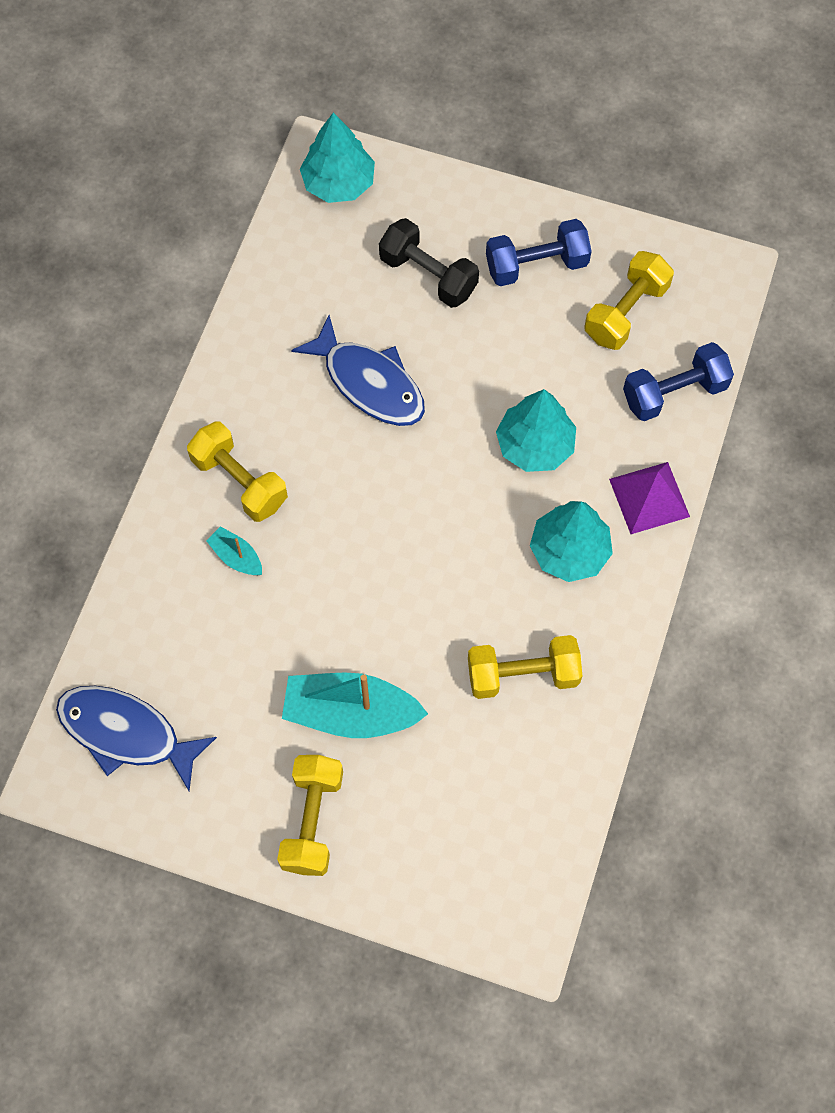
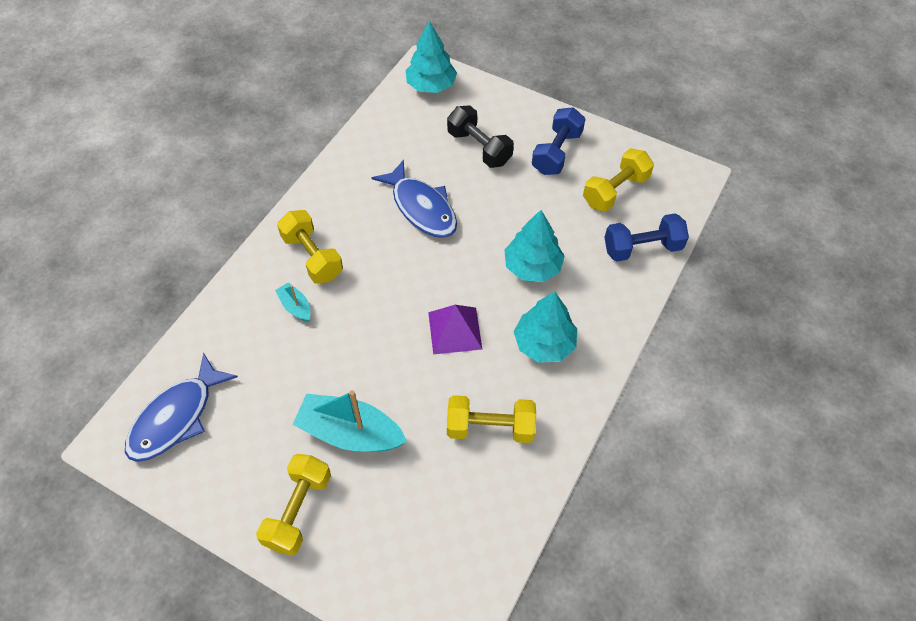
camera: 10 degrees right, 10 degrees down
(126, 733) = (176, 417): blue fish -> blue fish turned 90 degrees counterclockwise
(536, 265) = (556, 152): blue dumbbell -> blue dumbbell turned 60 degrees counterclockwise
(649, 497) = (612, 315): purple pyramid -> purple pyramid (455, 330)

